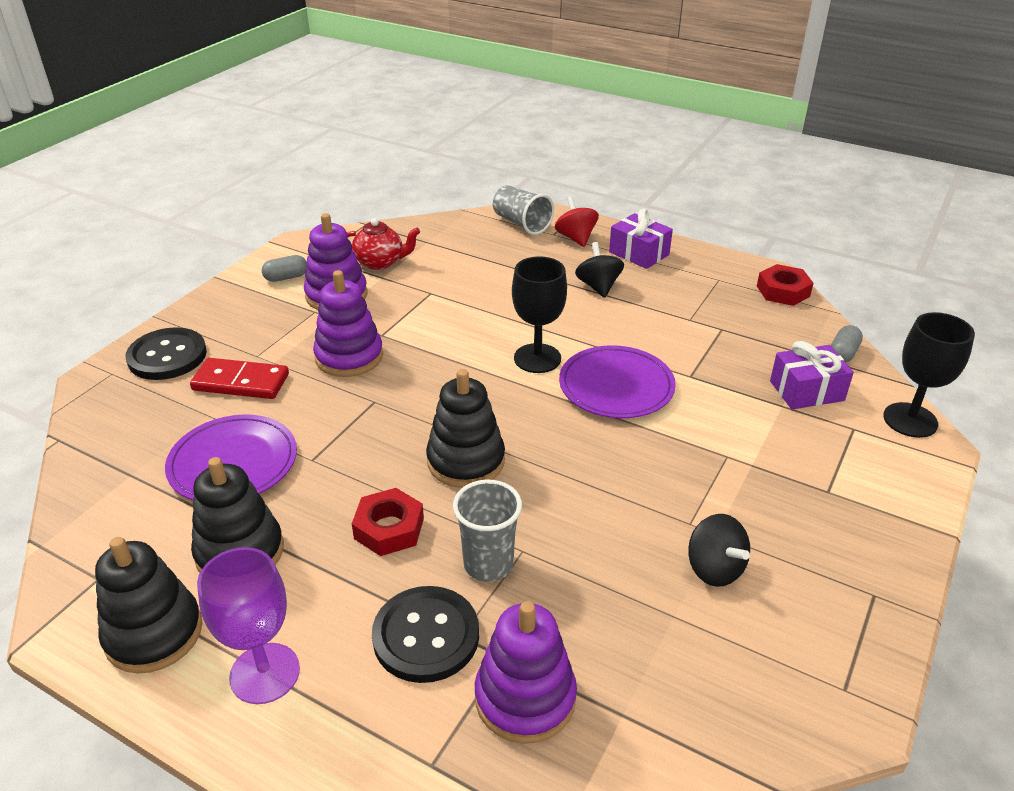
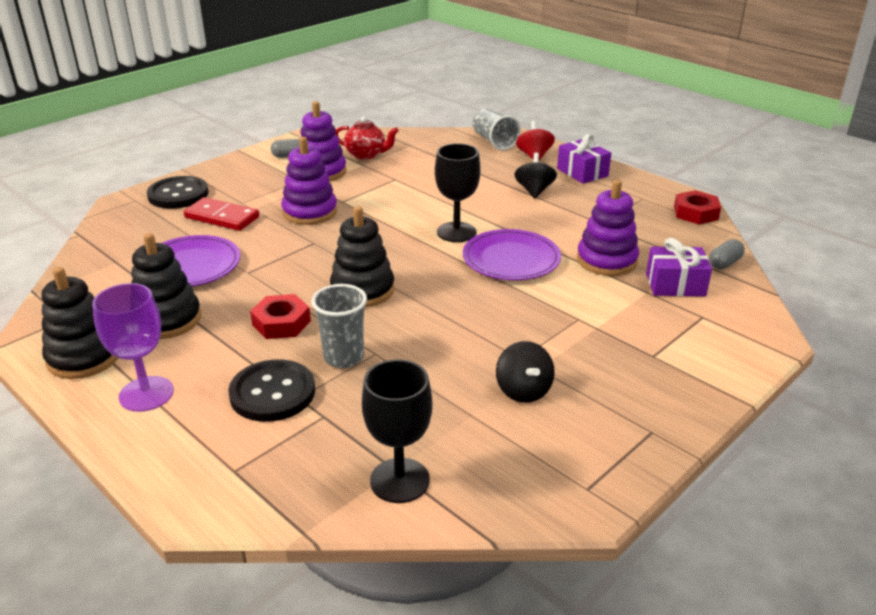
camera: 15 degrees right, 5 degrees down
(525, 698) = (325, 444): purple stacking toy -> purple stacking toy (606, 260)
(910, 420) = (759, 318): black goblet -> black goblet (399, 480)

